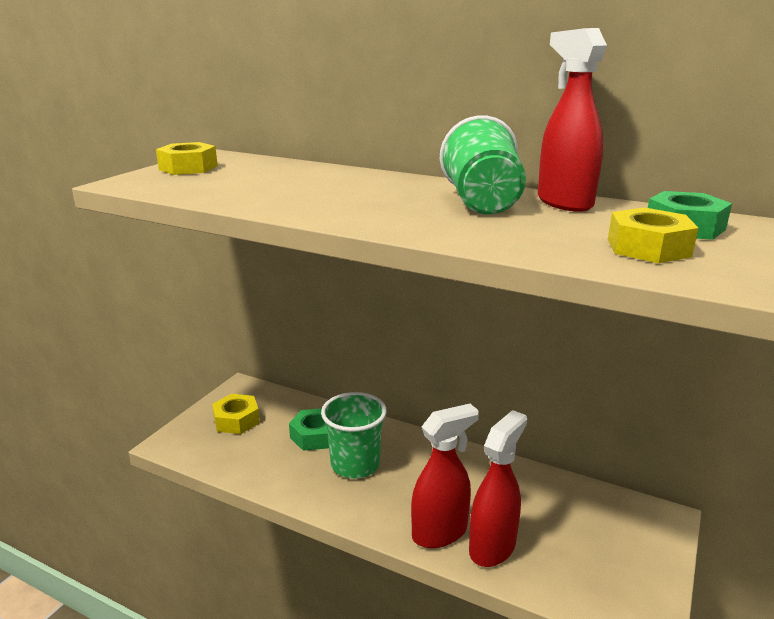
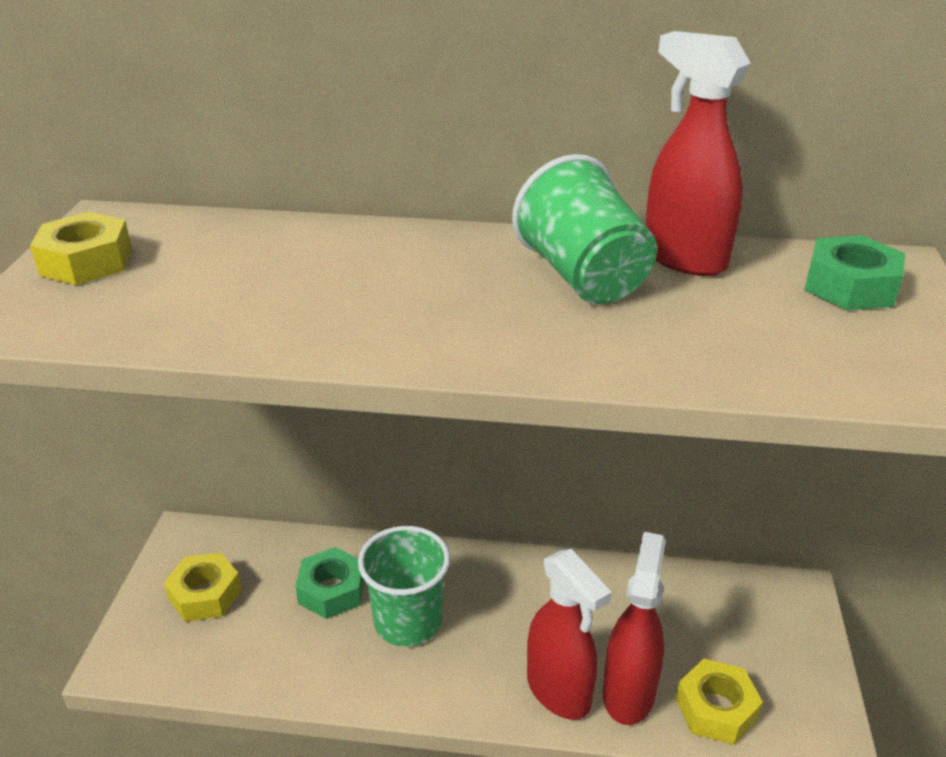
camera: 20 degrees left, 10 degrees up
(440, 532) = (559, 691): red spray bottle -> red spray bottle turned 105 degrees clockwise
(648, 248) = (837, 339): yellow nut -> yellow nut (716, 709)

